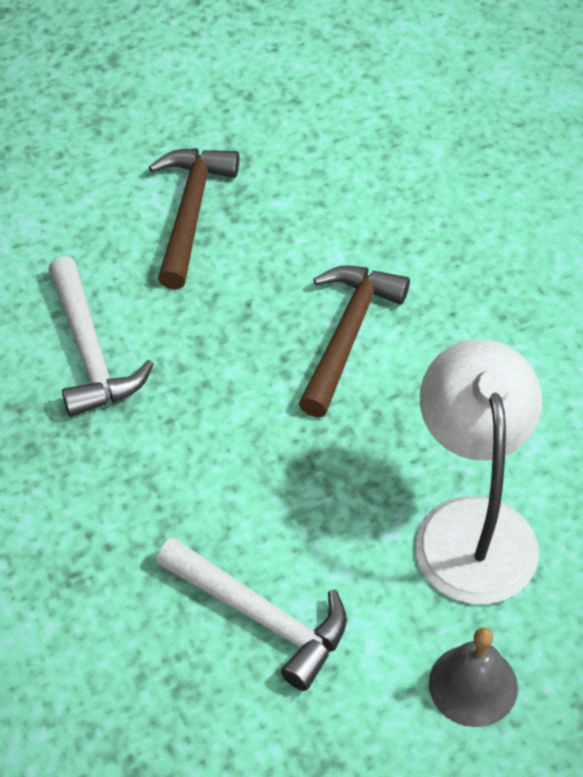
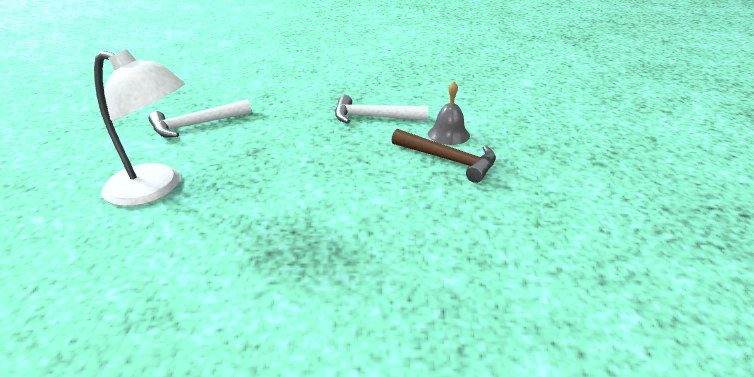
camera: 115 degrees right, 20 degrees down
(347, 334) = (316, 186): brown hammer -> none
(473, 685) = (88, 163): grey bell -> grey bell (448, 134)

